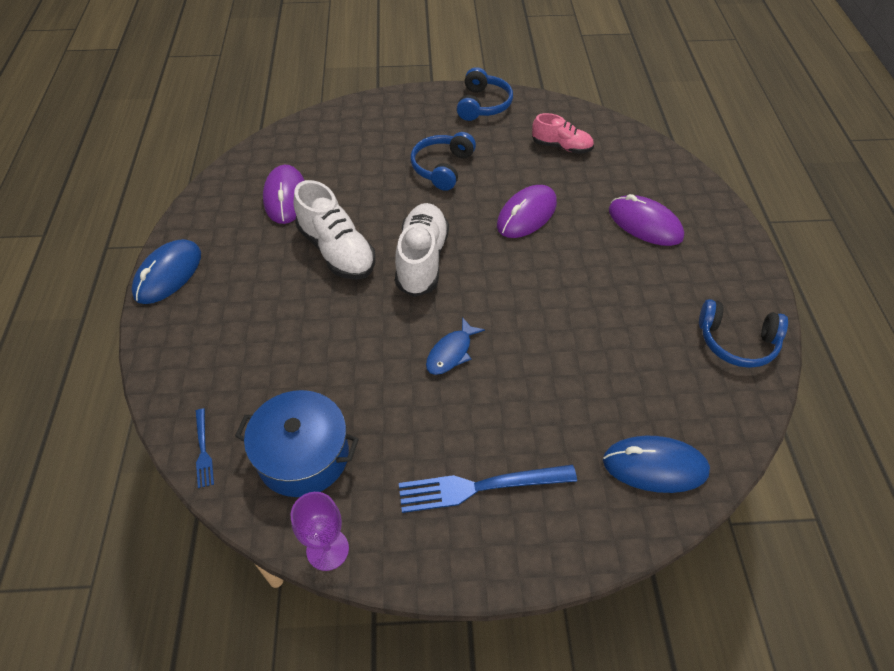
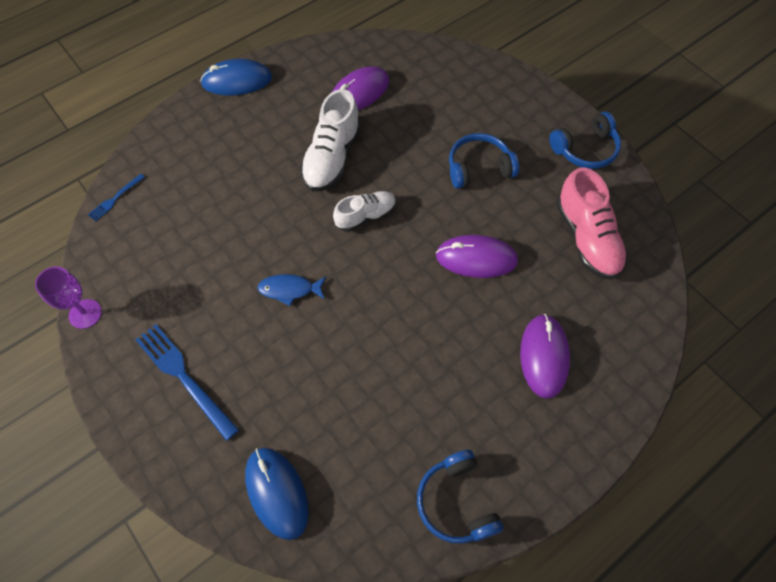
camera: 55 degrees right, 10 degrees up
(303, 455) = (144, 255): blue pot -> none
(422, 260) = (366, 216): white shoe -> white shoe, size x0.63
(561, 147) = (586, 238): pink shoe -> pink shoe, size x1.60

